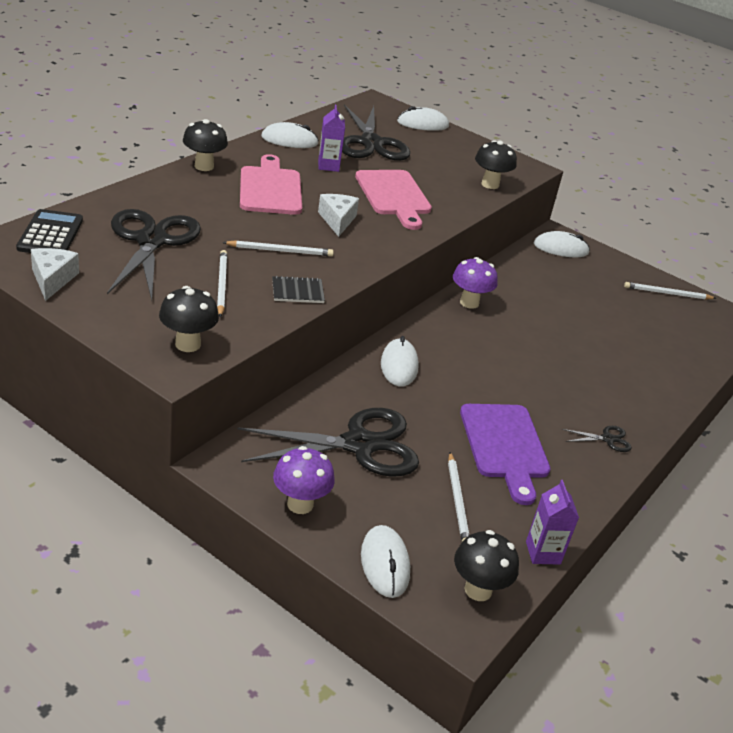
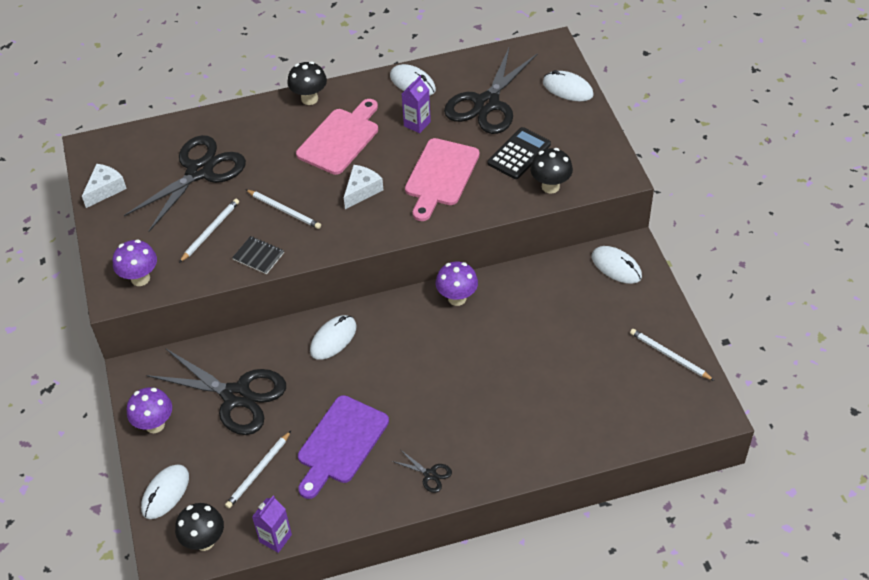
camera: 45 degrees right, 15 degrees up
(50, 234) = (138, 144): black calculator -> black calculator (519, 154)
(188, 344) = (140, 278): black mushroom -> purple mushroom

